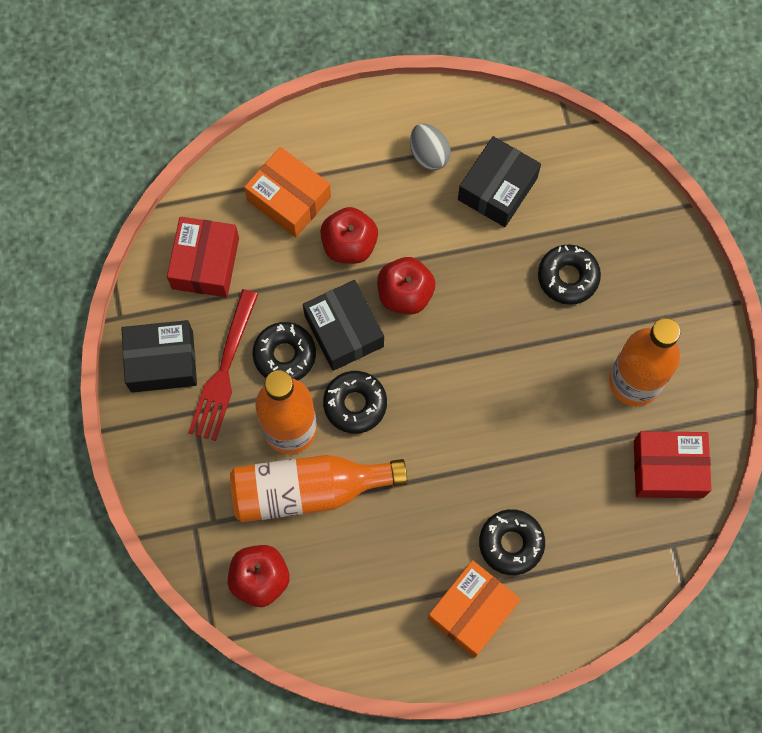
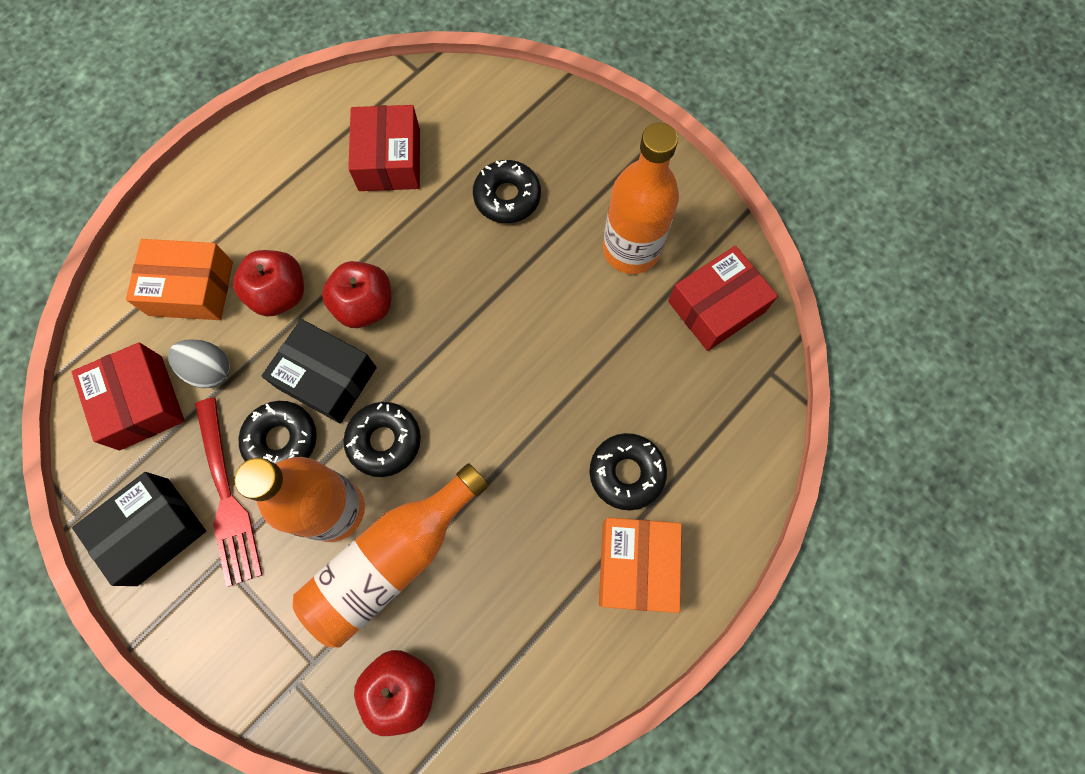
camera: 35 degrees left, 0 degrees up
(429, 155) = (304, 168): grey egg -> grey egg (209, 370)
(497, 189) = (389, 160): black box -> red box

